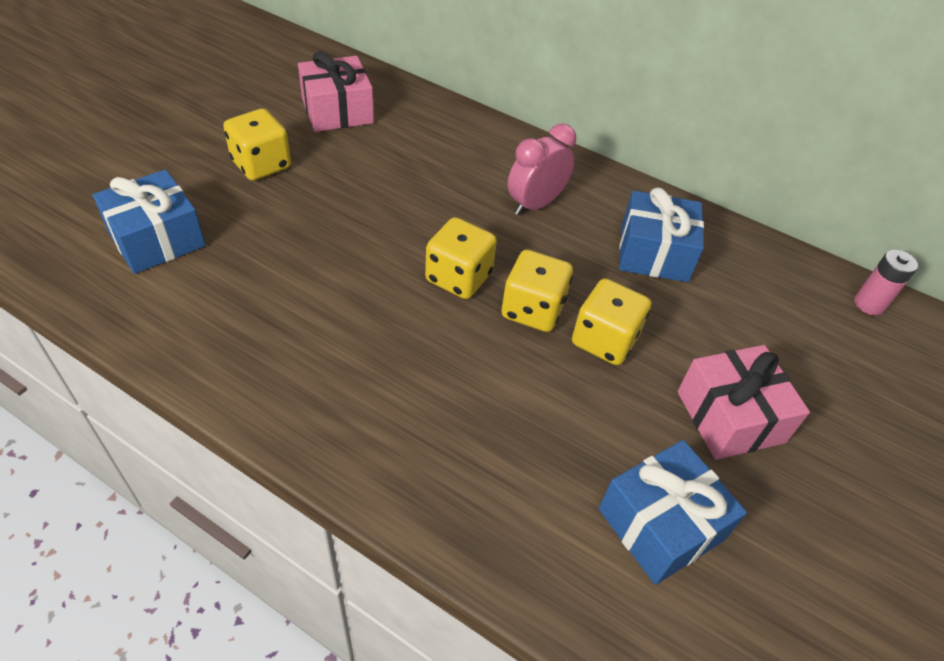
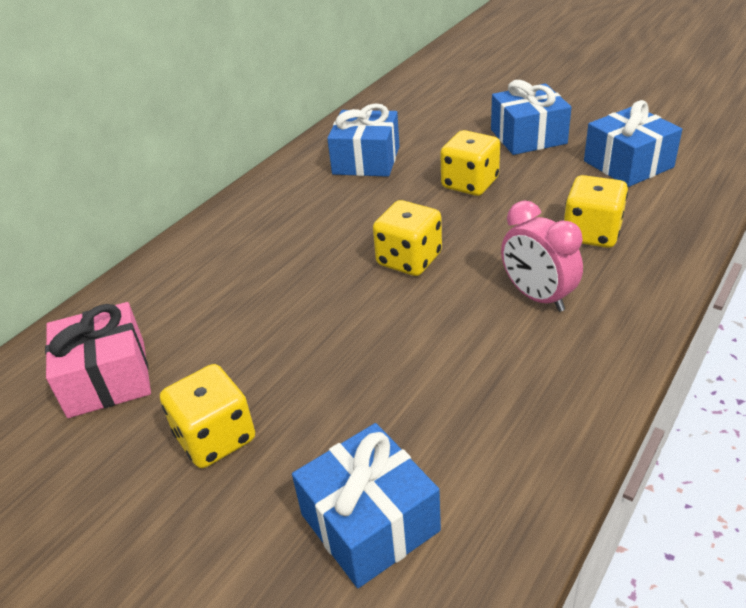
camera: 80 degrees left, 10 degrees down
(532, 310) = (443, 217): yellow dice -> yellow dice (591, 233)
(535, 204) = (302, 219): pink clock -> pink clock (537, 297)
(730, 417) = (528, 136): pink gift -> blue gift
(869, 304) = (411, 83): pink battery -> none

